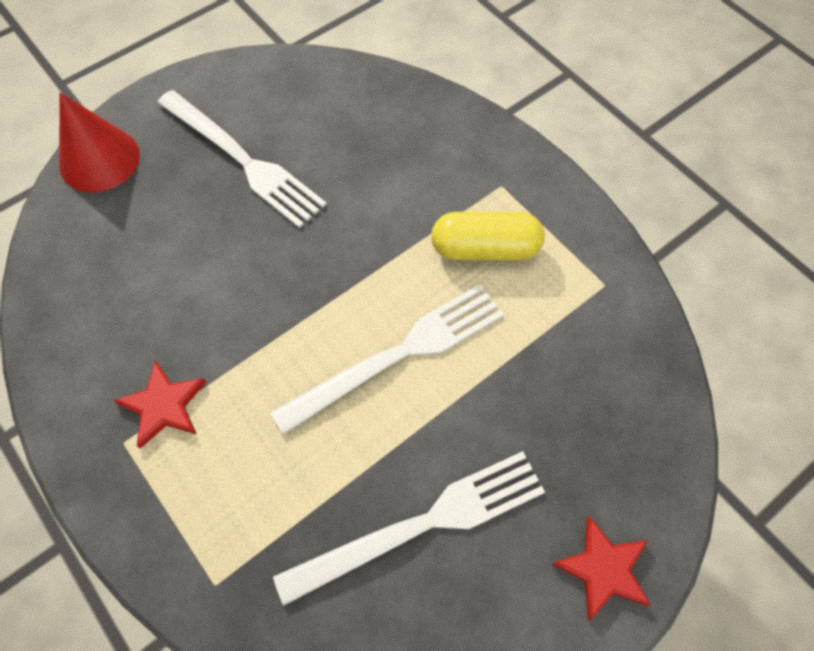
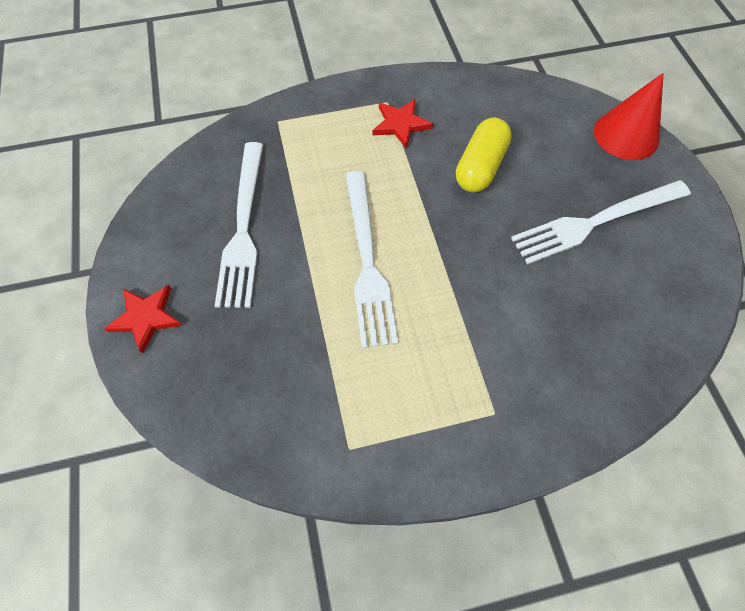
camera: 115 degrees right, 0 degrees up
(485, 249) = (431, 365): yellow capsule -> yellow capsule (480, 167)

